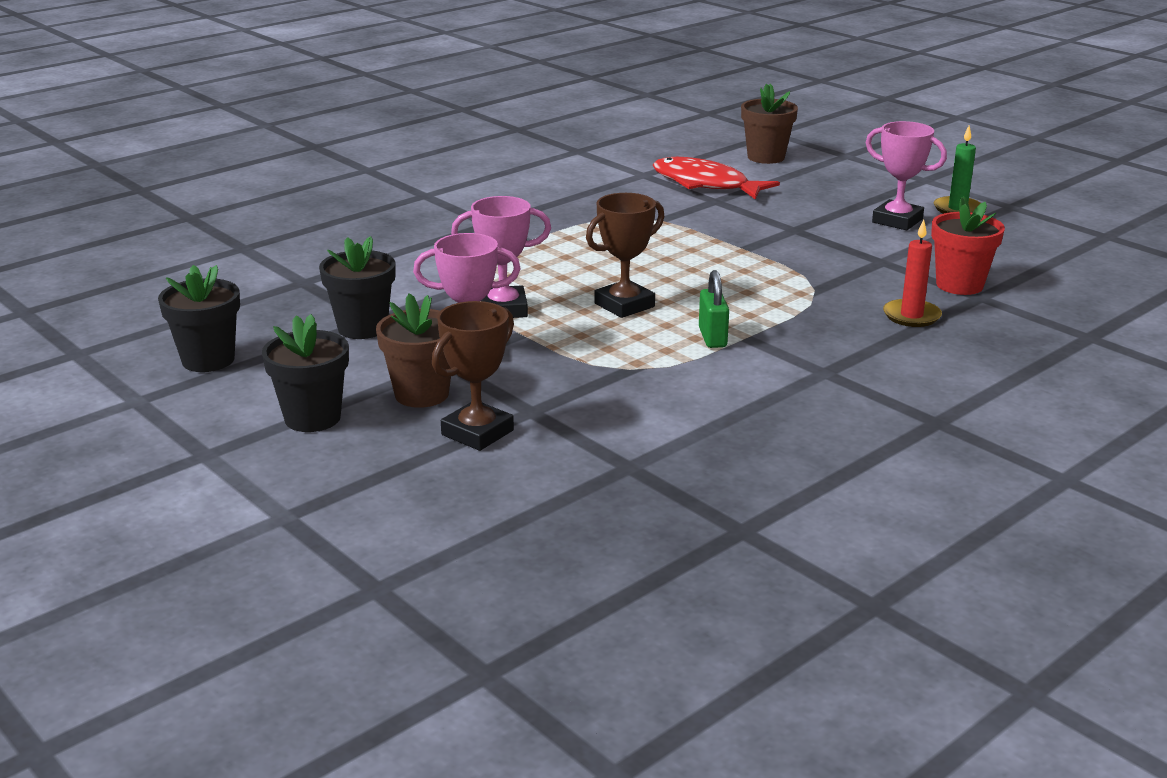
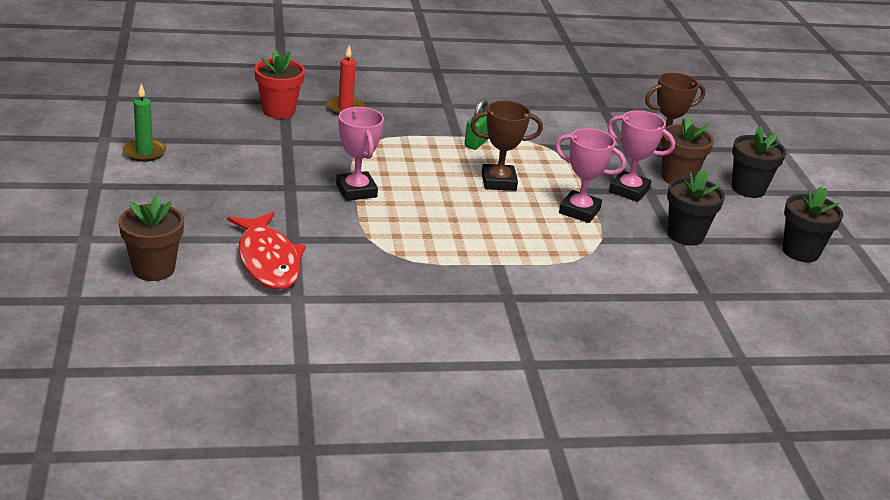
camera: 150 degrees left, 5 degrees up
(897, 221) = (207, 162): pink trophy -> pink trophy (356, 190)

